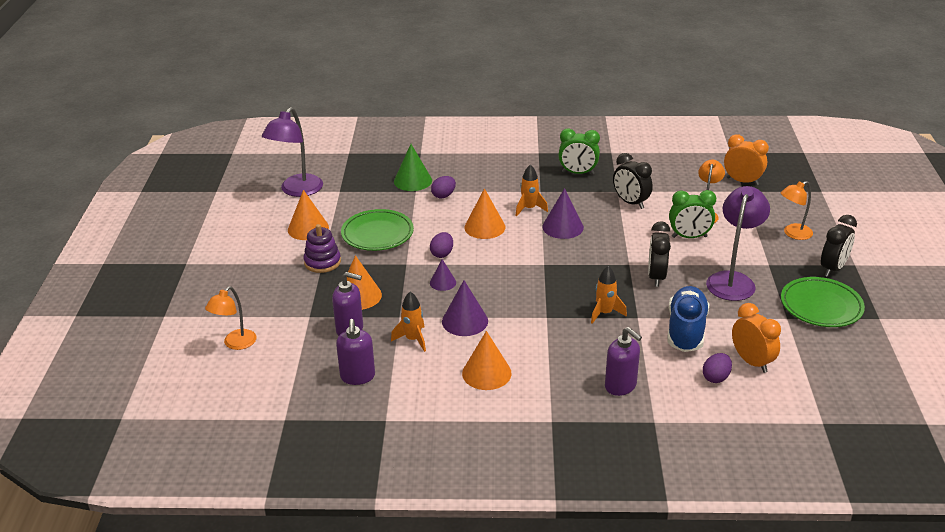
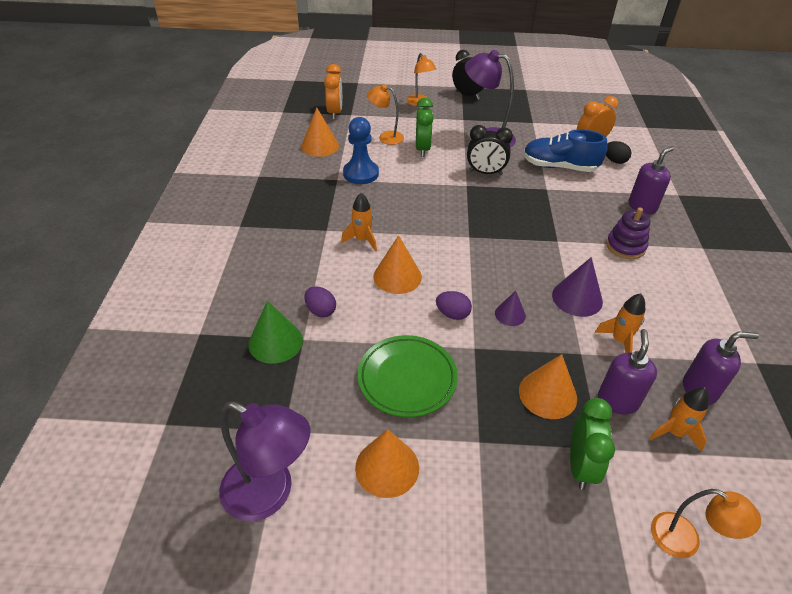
camera: 90 degrees left, 10 degrees up
(322, 262) = (476, 441): purple stacking toy -> purple stacking toy (625, 246)
(486, 373) = (655, 285): orange cone -> orange cone (320, 146)
(563, 227) = (401, 219): purple cone -> none
(578, 173) = (295, 201): green clock -> green clock (580, 466)
(604, 313) = (544, 205): orange rocket -> orange rocket (674, 432)
(630, 202) = (361, 173): black clock -> blue pawn
(716, 377) = (614, 161): purple egg -> black egg
(742, 181) = (335, 113): orange clock -> orange clock turned 150 degrees clockwise
(821, 306) = (516, 107): green plate -> none

